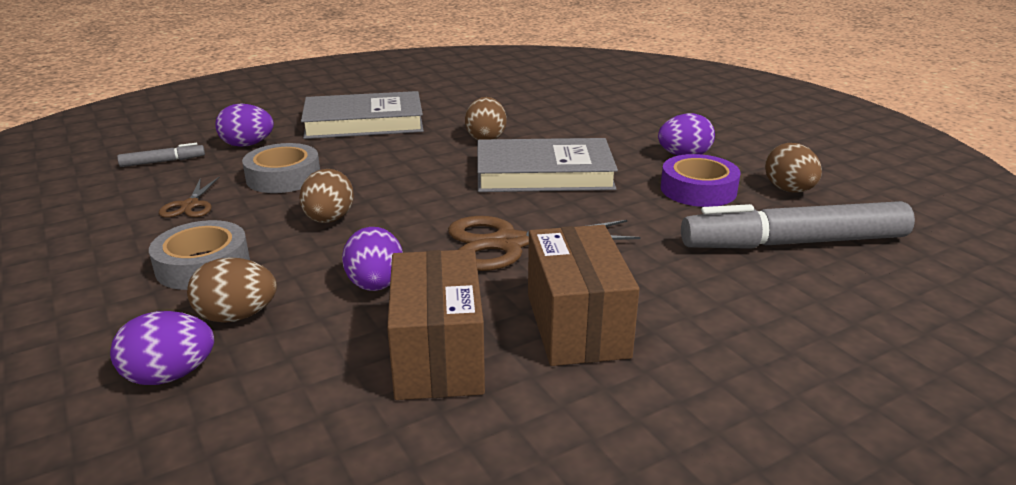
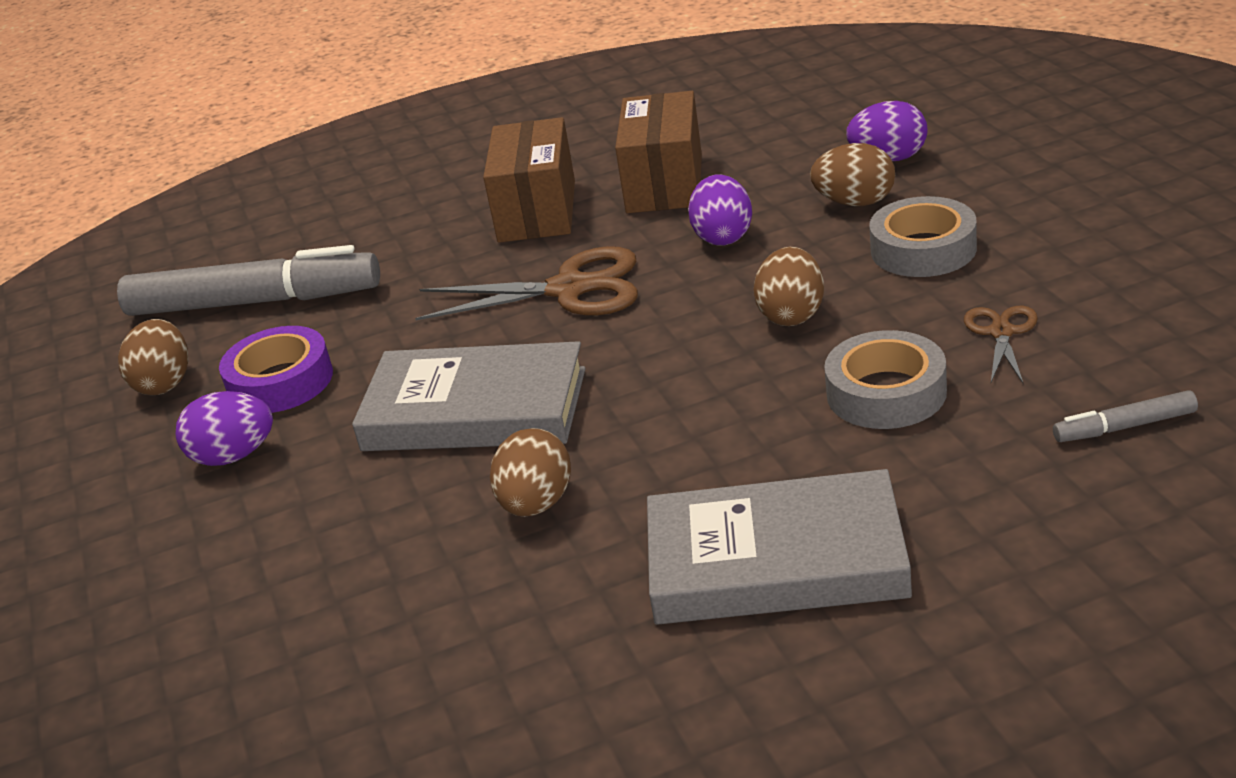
camera: 165 degrees left, 5 degrees up
(247, 145) = (993, 478): purple egg -> none

